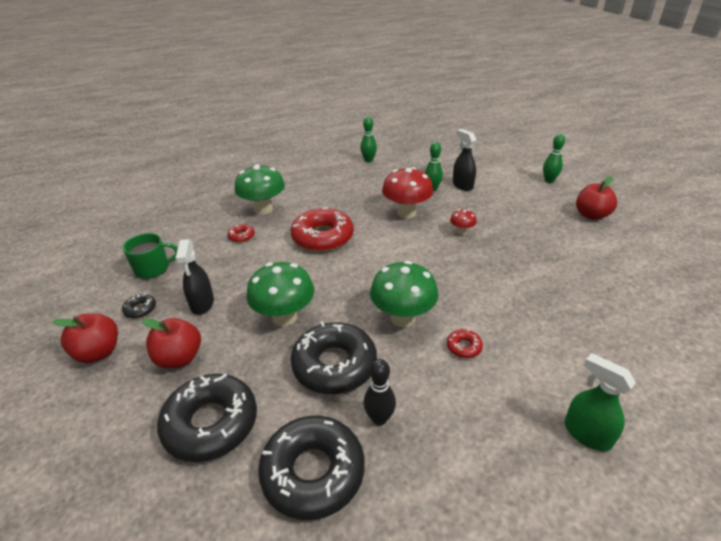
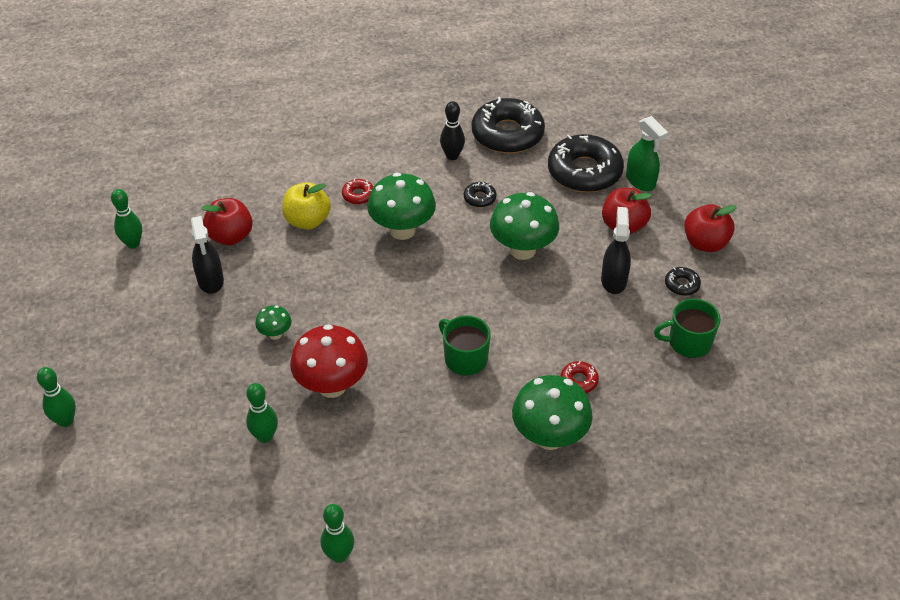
camera: 170 degrees left, 10 degrees up
(322, 237) = (465, 358): red donut -> green mug
(334, 365) = (479, 198): black donut -> black donut, size x0.43
(461, 232) = (275, 334): red mushroom -> green mushroom
(462, 185) = (211, 437): black spray bottle -> black spray bottle (210, 281)
(496, 312) = (307, 221): none -> yellow apple
(586, 434) = (306, 126): green spray bottle -> green spray bottle (640, 181)
(591, 215) = (81, 332): red apple -> red apple (230, 236)
(626, 270) = (133, 244): none -> green bowling pin

